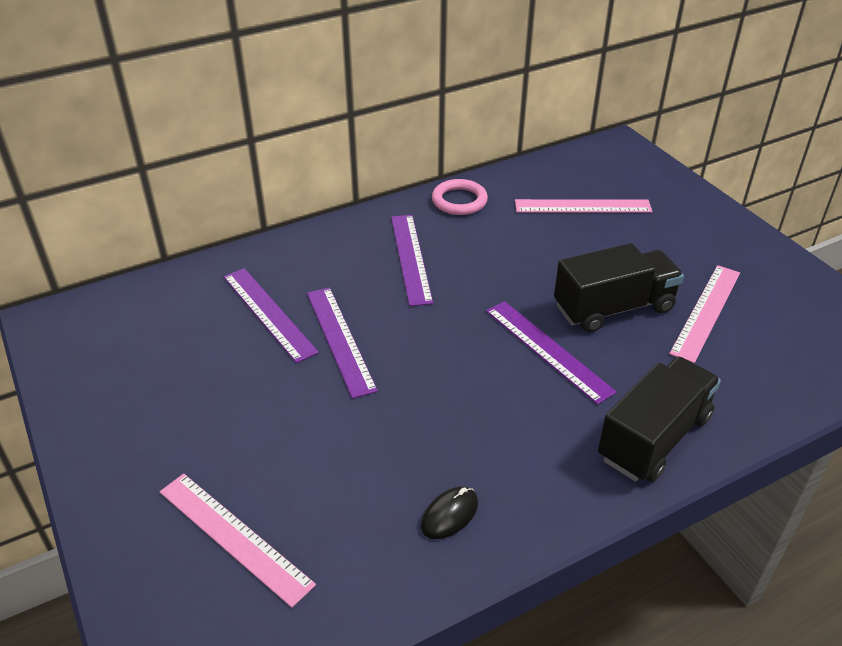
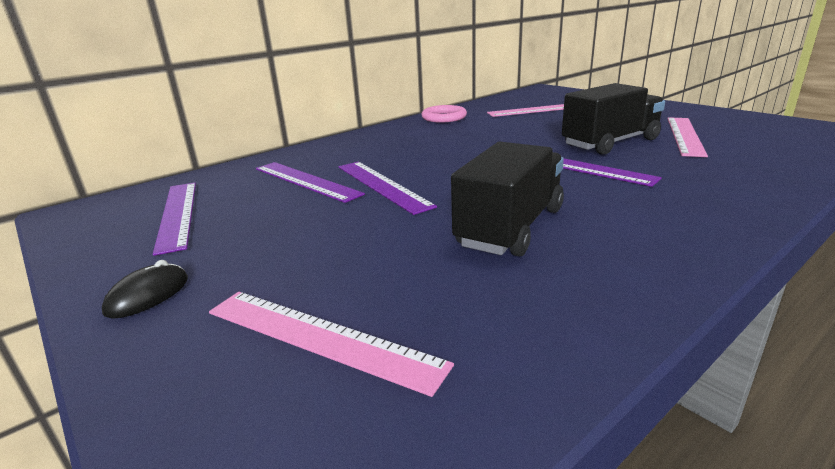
camera: 10 degrees left, 15 degrees down
(410, 258) = (422, 142): purple ruler -> purple ruler (177, 214)
(449, 515) = (576, 275): black mouse -> black mouse (148, 295)
(654, 438) = (725, 196): black truck -> black truck (510, 227)

